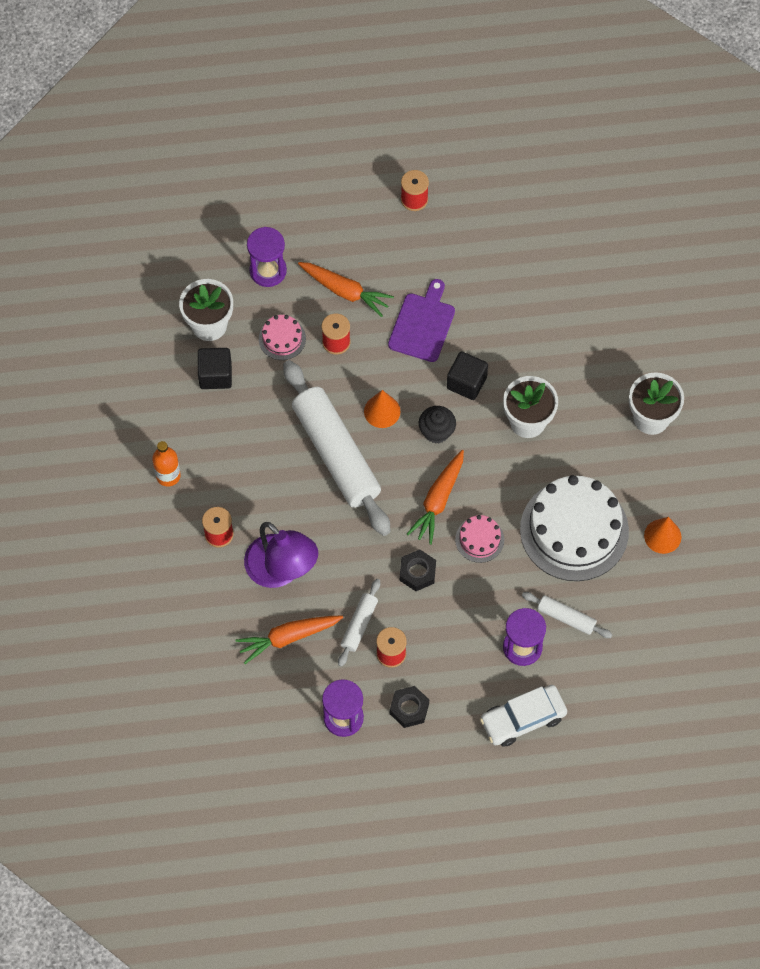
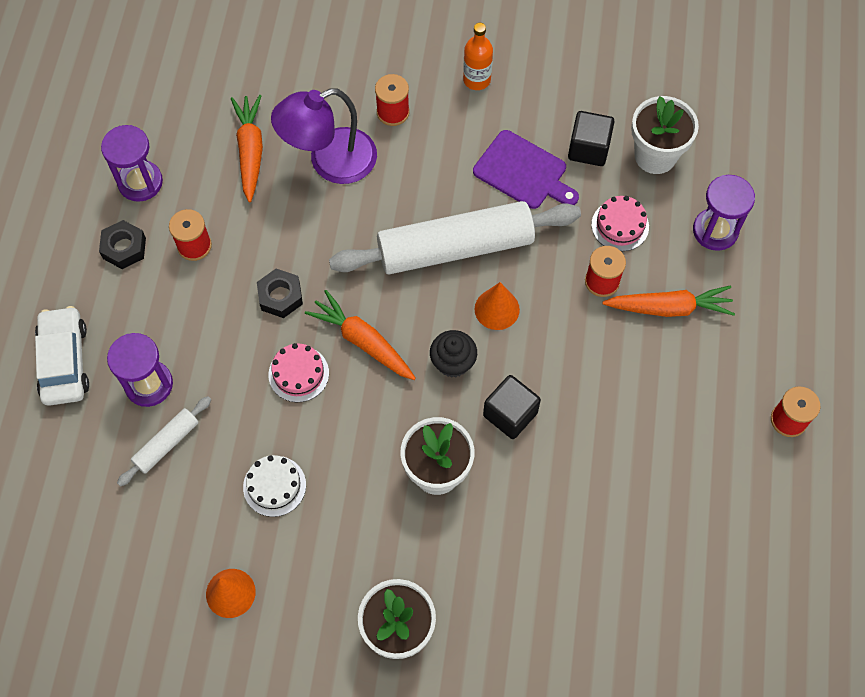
camera: 105 degrees right, 0 degrees up
(345, 291) = (669, 308): orange carrot -> orange carrot turned 135 degrees counterclockwise
(359, 625) = (239, 222): white rolling pin -> none
(422, 324) = (603, 384): purple cutting board -> purple cutting board (523, 172)
(574, 530) = (274, 486): white cake -> white cake, size x0.45

